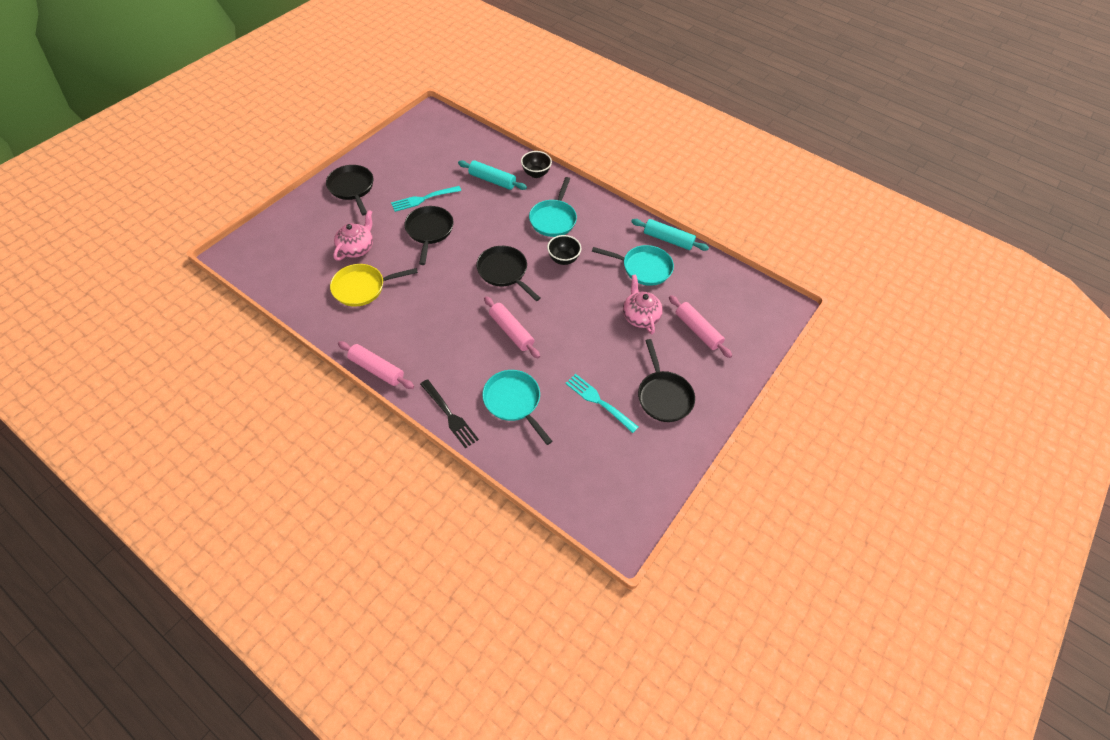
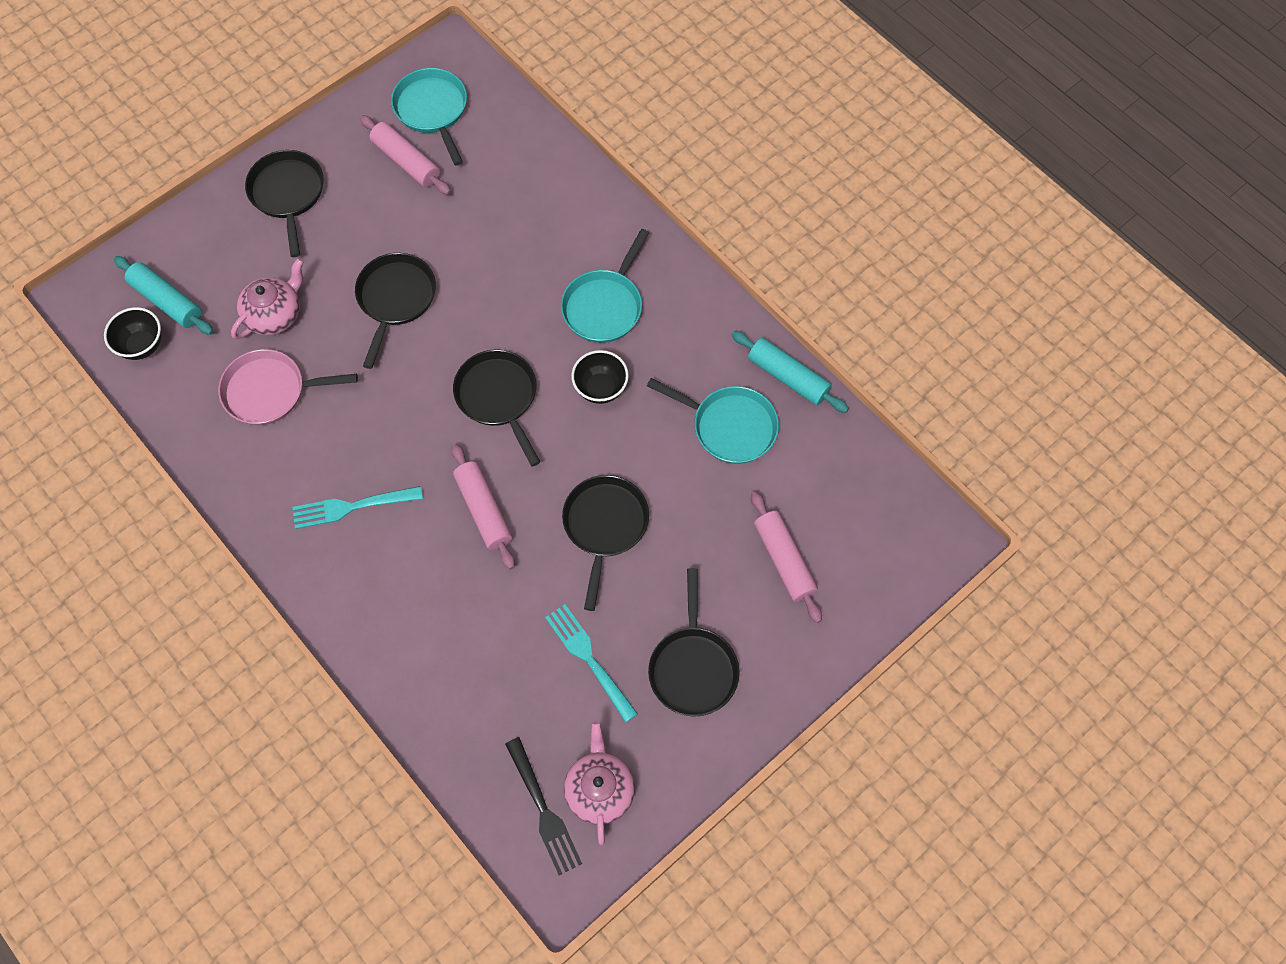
camera: 15 degrees right, 10 degrees up
(363, 288) = (270, 391): yellow pan -> pink pan
(377, 369) = (265, 542): pink rolling pin -> pink rolling pin (406, 161)
(424, 199) = (400, 232): turquoise fork -> turquoise fork (353, 506)
(449, 415) = (357, 639): black fork -> black fork (543, 809)
(492, 180) = (521, 211): turquoise rolling pin -> turquoise rolling pin (167, 301)
(514, 402) = (459, 635): turquoise pan -> turquoise pan (432, 111)
(536, 174) = (598, 208): black bowl -> black bowl (142, 345)
(587, 329) = (604, 526): none -> black pan
(640, 316) = (697, 518): pink teapot -> pink teapot (600, 789)

